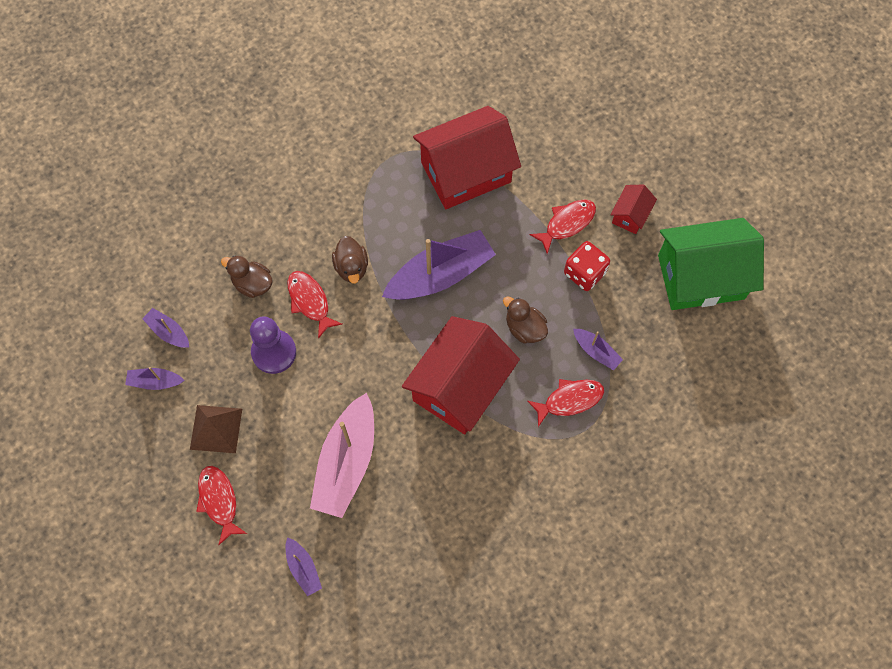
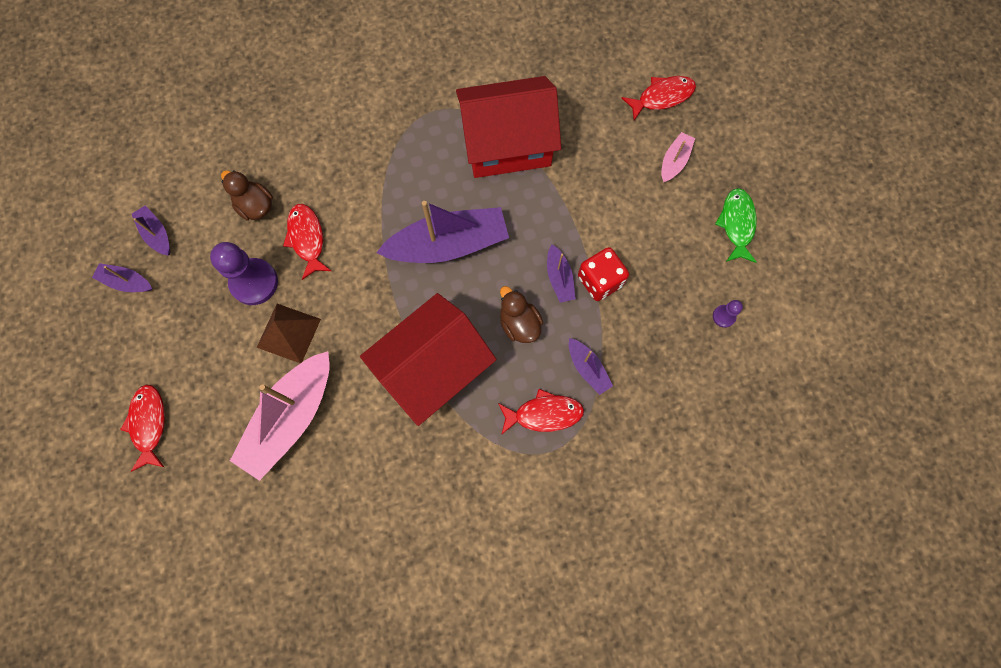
camera: 15 degrees right, 5 degrees up
(216, 429) = (170, 347): brown pyramid -> brown pyramid (289, 333)
(303, 568) = (210, 520): purple boat -> purple boat (559, 278)
(351, 267) = (360, 214): brown duck -> none
(567, 223) = (596, 224): red fish -> red fish (662, 97)
(619, 151) = (674, 161): none -> pink boat
(630, 215) = (666, 231): red house -> none
(689, 193) = (737, 224): none -> green fish
(701, 277) = (724, 316): green house -> purple pawn

